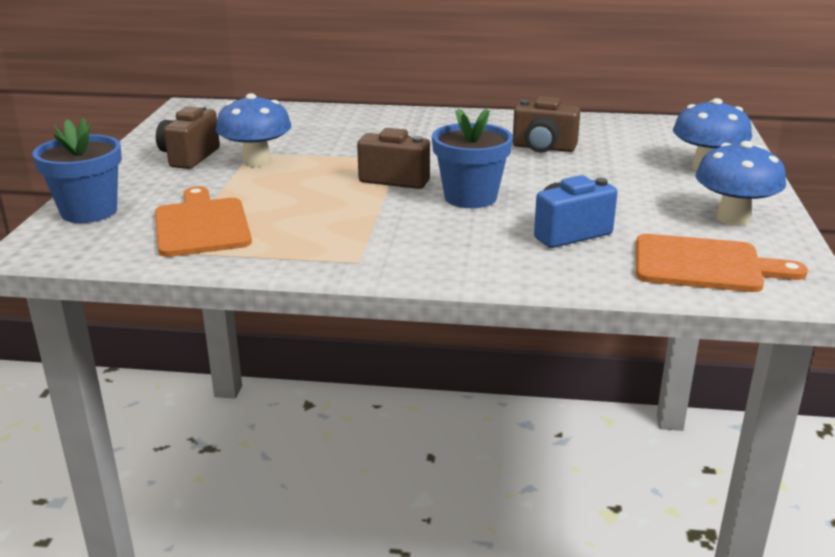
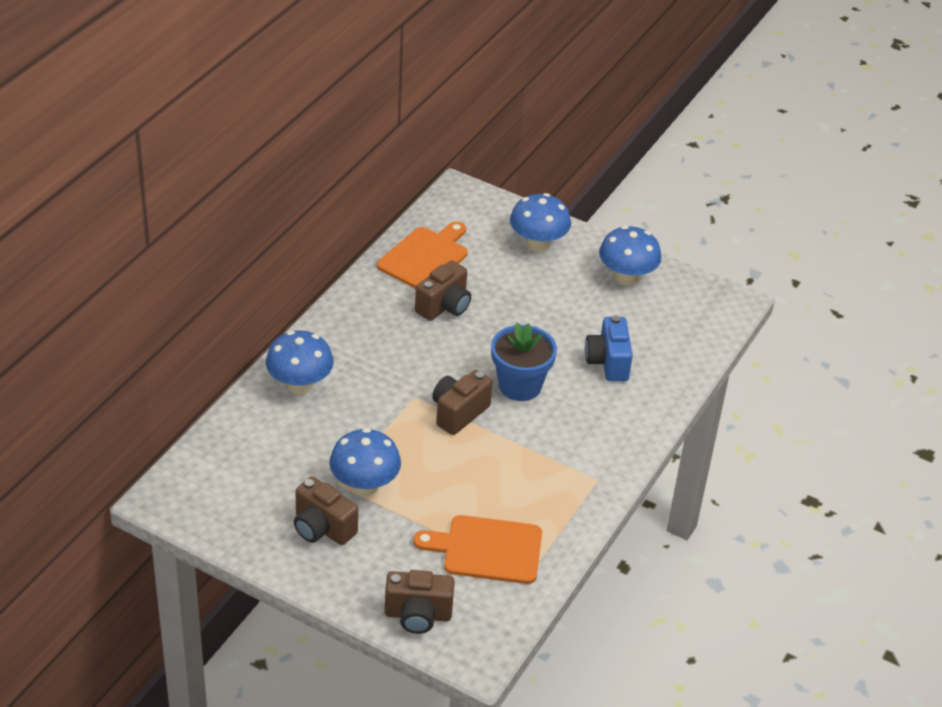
camera: 70 degrees left, 15 degrees up
(89, 211) = (418, 615): blue flower pot -> brown camera
(366, 120) = (300, 385): none -> blue mushroom
(704, 265) = (683, 325): orange cutting board -> orange cutting board (425, 257)

